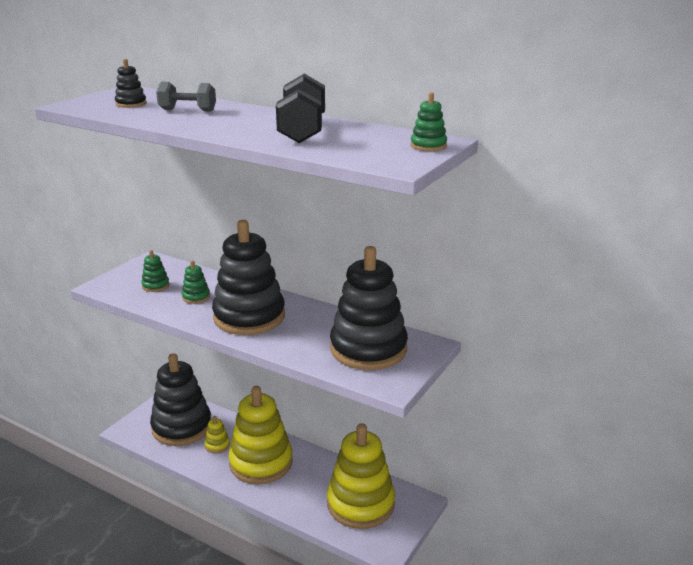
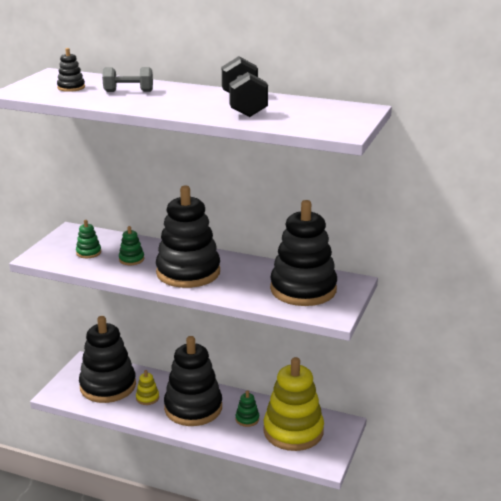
camera: 10 degrees left, 0 degrees up
(261, 462) = (193, 408): yellow stacking toy -> black stacking toy
(428, 146) = (356, 113): green stacking toy -> green stacking toy (247, 419)

